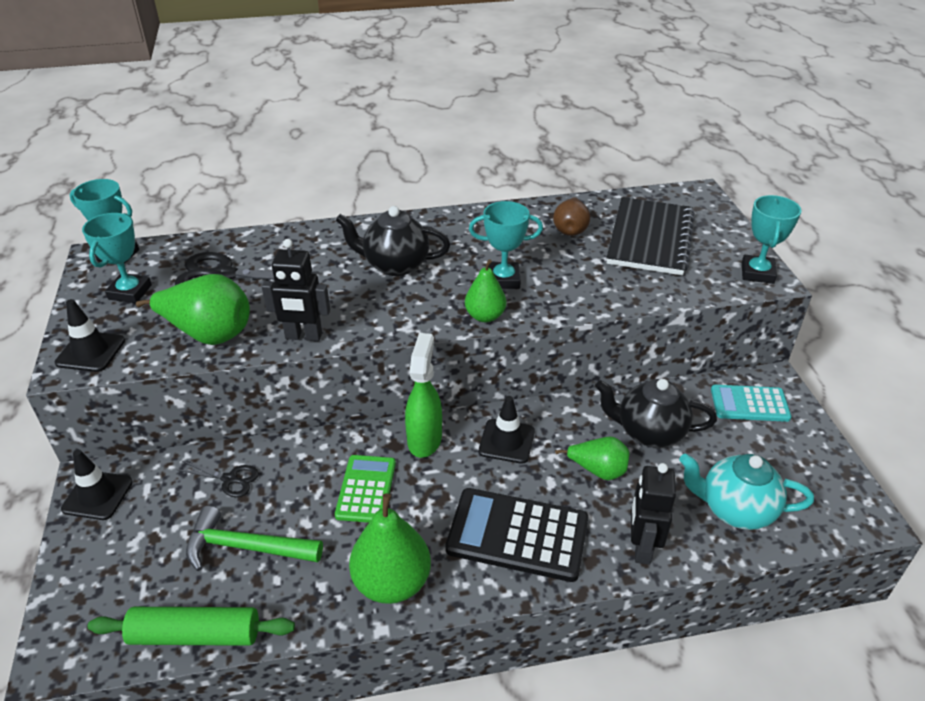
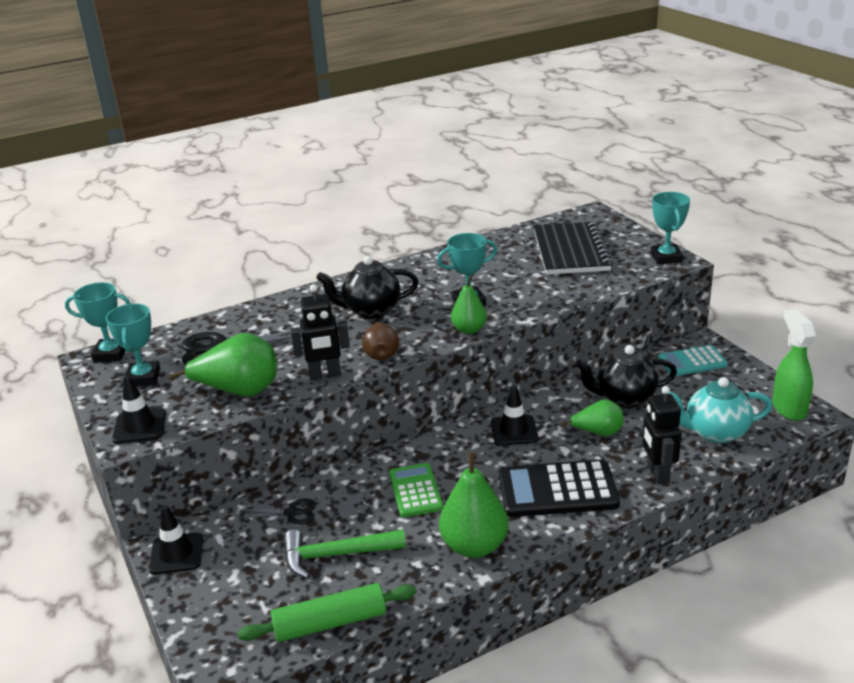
camera: 15 degrees left, 10 degrees down
(425, 439) = (445, 445): green spray bottle -> green spray bottle (788, 408)
(570, 229) = (503, 257): brown pear -> brown pear (381, 354)

